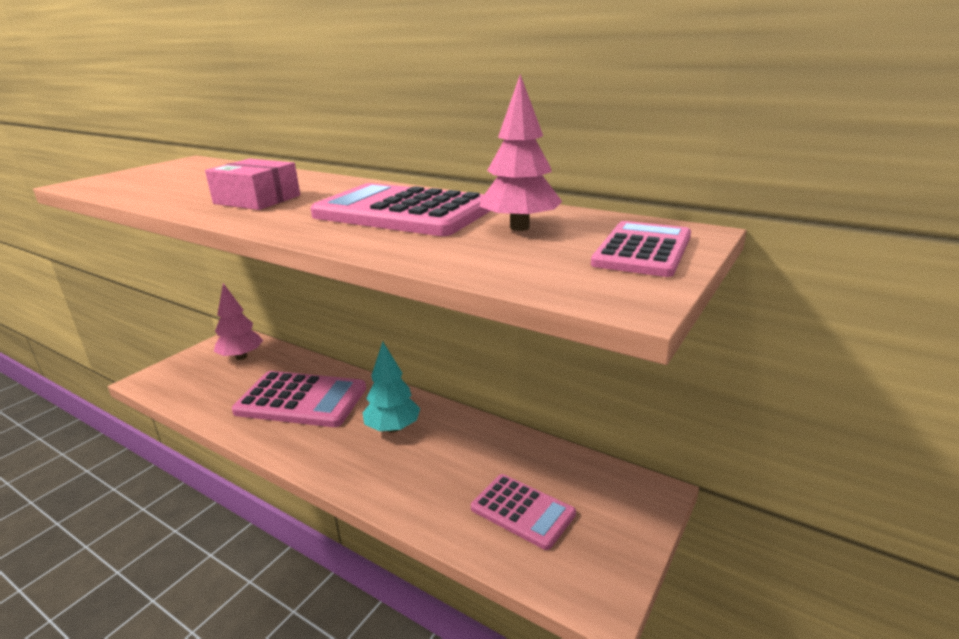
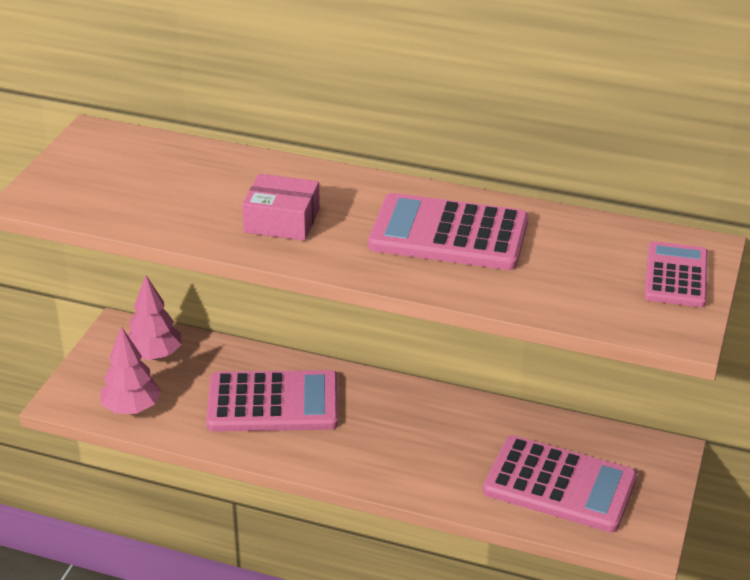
camera: 15 degrees left, 10 degrees up
(393, 428) = (395, 422): turquoise tree -> none
(520, 227) = (567, 251): pink tree -> pink tree (132, 408)
(522, 511) = (560, 485): pink calculator -> pink calculator, size x1.63

